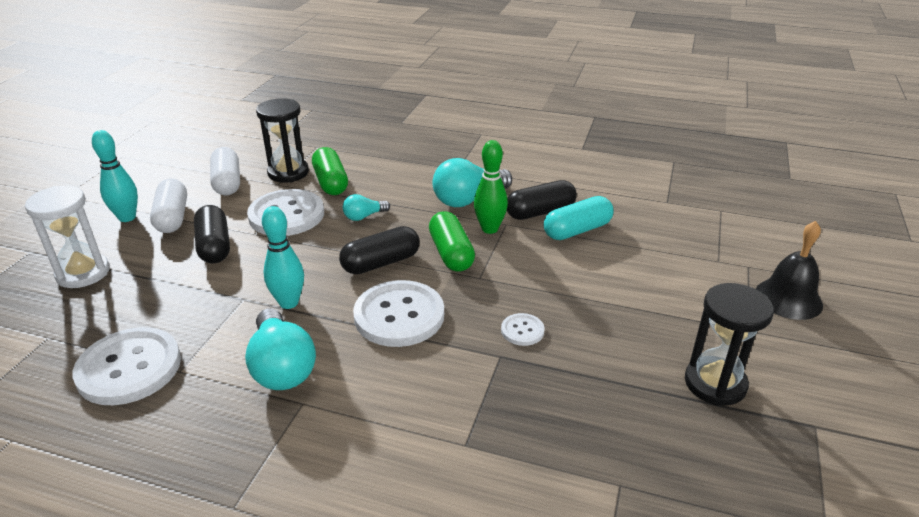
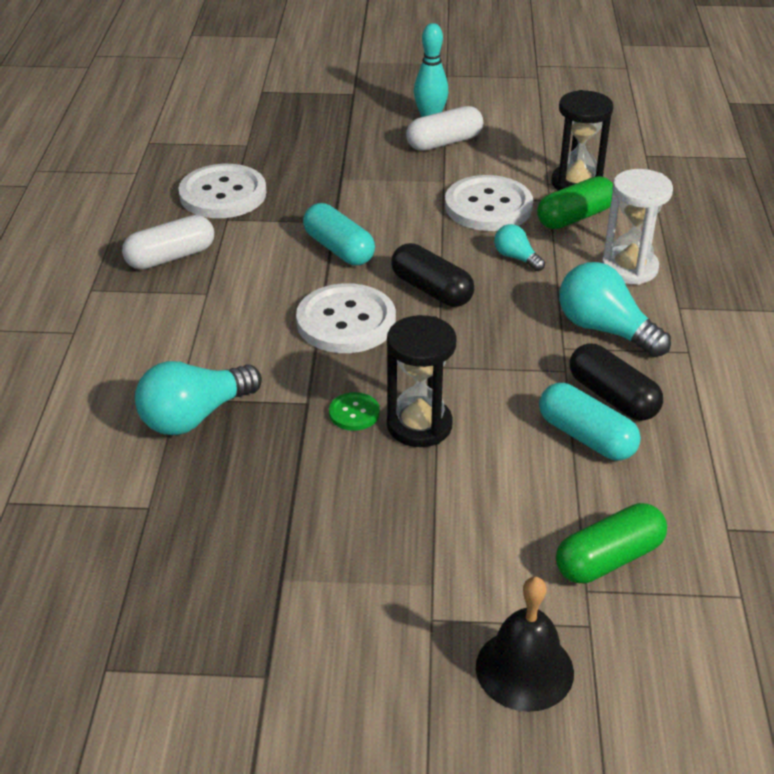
camera: 75 degrees right, 5 degrees up
(83, 273) = (334, 129): white hourglass -> white hourglass (629, 268)
(214, 246) = (409, 181): black capsule -> none
(227, 182) = (529, 152): white capsule -> white capsule (170, 257)
(282, 367) = (248, 269): turquoise light bulb -> turquoise light bulb (195, 416)
(289, 303) = (339, 249): turquoise bowling pin -> turquoise capsule
(451, 253) = (475, 336): green capsule -> green capsule (609, 559)
(489, 229) = (545, 358): green bowling pin -> none
(522, 330) = (354, 413): white button -> green button
(715, 383) = (314, 582): black hourglass -> black hourglass (419, 425)

